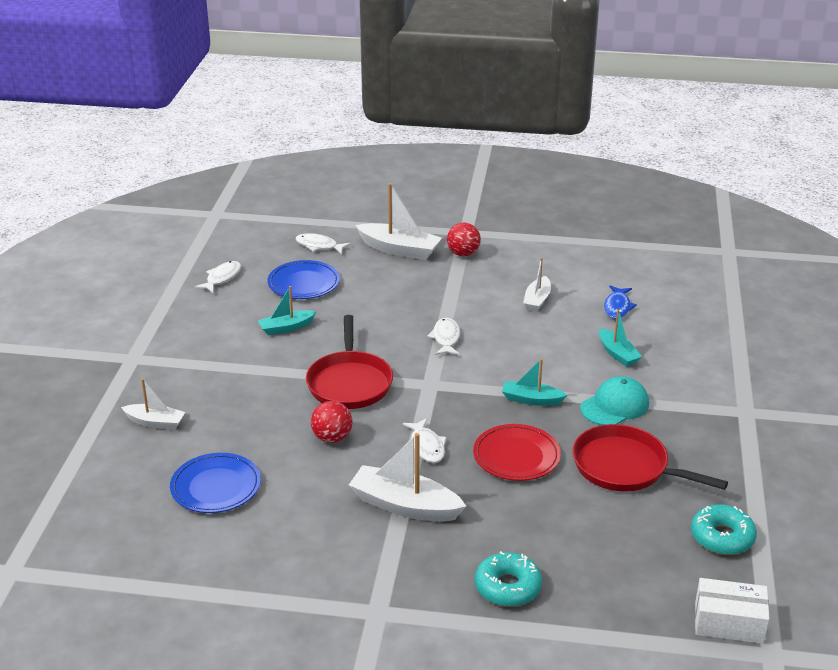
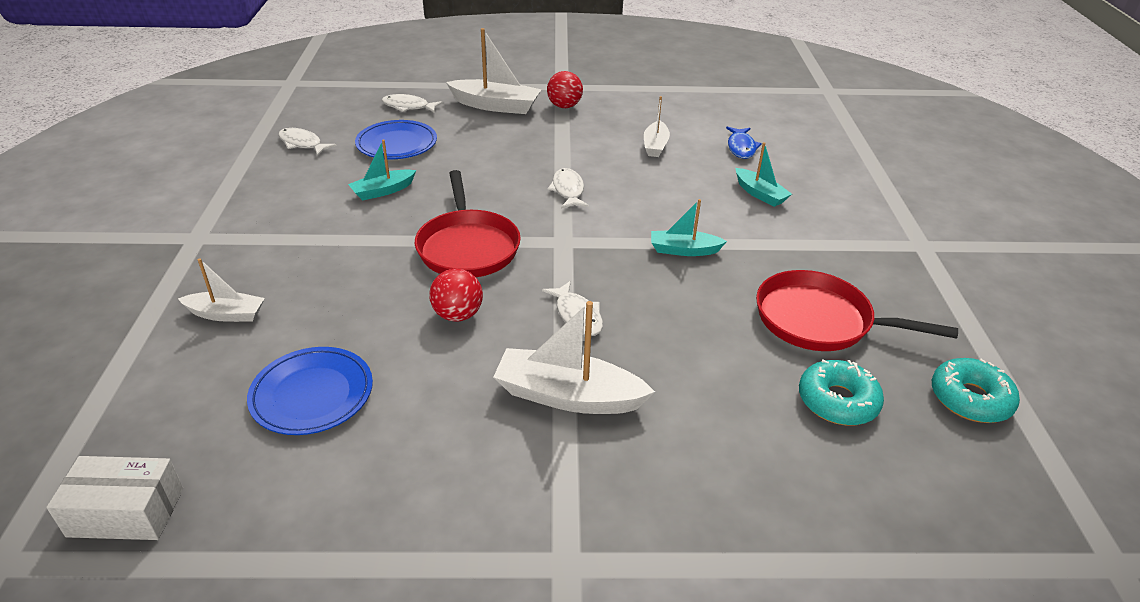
camera: 10 degrees left, 5 degrees up
(222, 278) = (302, 144): white fish -> white fish turned 75 degrees counterclockwise
(508, 587) = (734, 501): turquoise donut -> turquoise donut (837, 401)
(516, 456) = (688, 318): red plate -> none
(615, 406) = (779, 250): turquoise cap -> none
(729, 622) = (1037, 520): white box -> white box (126, 512)

